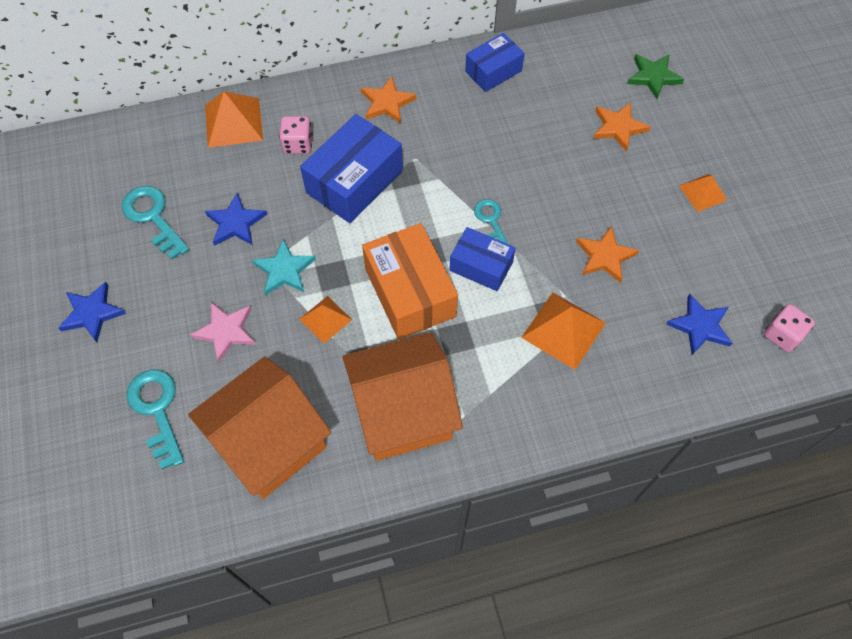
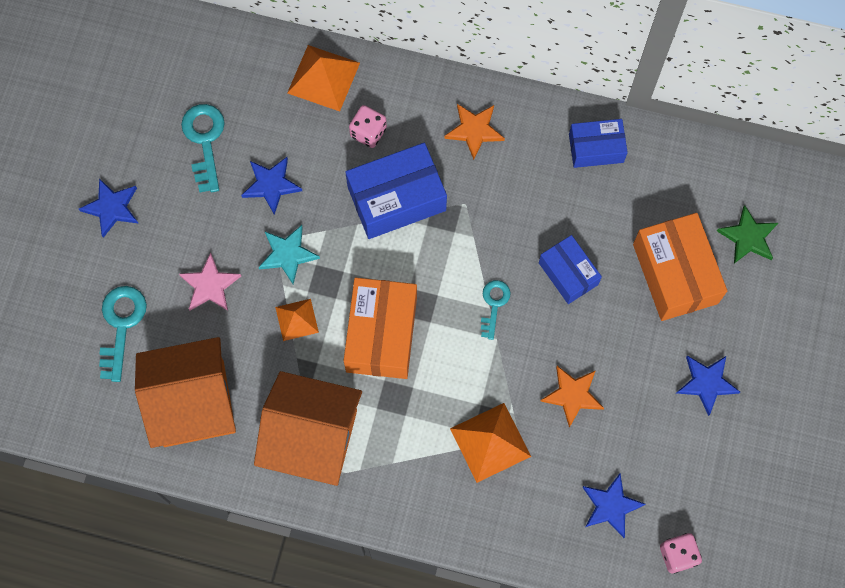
camera: 30 degrees right, 10 degrees up
(481, 266) = (457, 343): blue box -> blue box (568, 273)
(618, 127) = (675, 273): orange star -> orange box
(702, 192) = (706, 383): orange pyramid -> blue star

